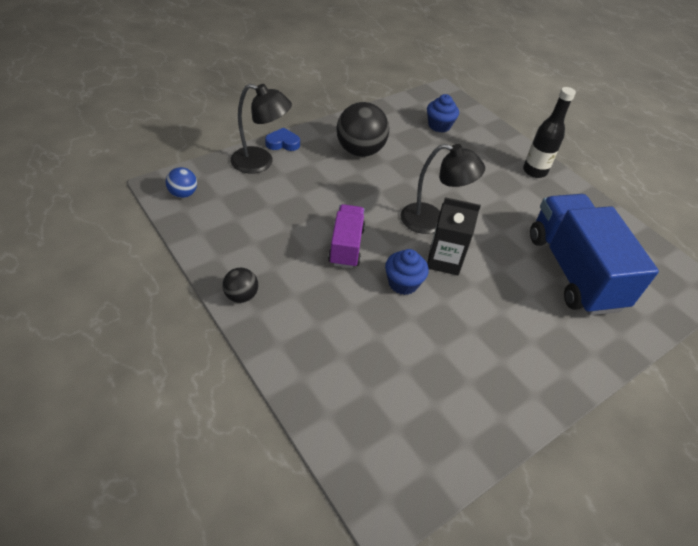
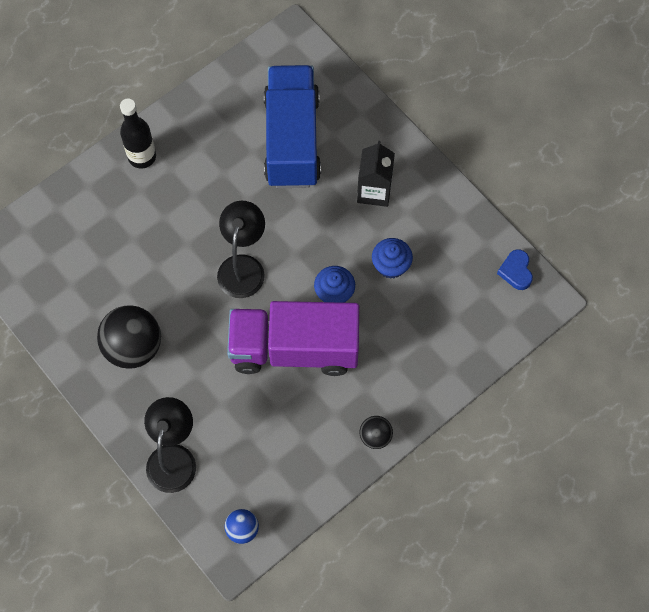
camera: 90 degrees left, 20 degrees up
(282, 143) = (131, 438): blue heart -> blue heart (516, 271)
(346, 246) = (294, 348): purple truck -> purple truck, size x1.86
(439, 125) = (66, 257): blue cupcake -> blue cupcake (391, 265)
(444, 260) = (298, 256): black carton -> black carton (374, 191)
(573, 271) = (292, 140): blue truck -> blue truck turned 105 degrees clockwise

